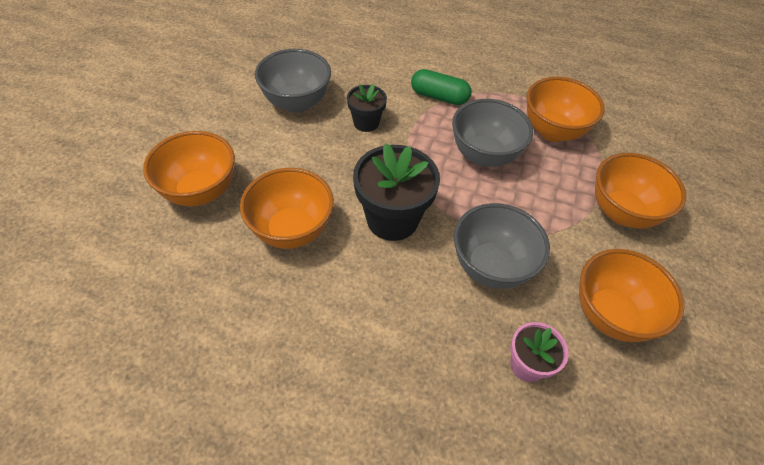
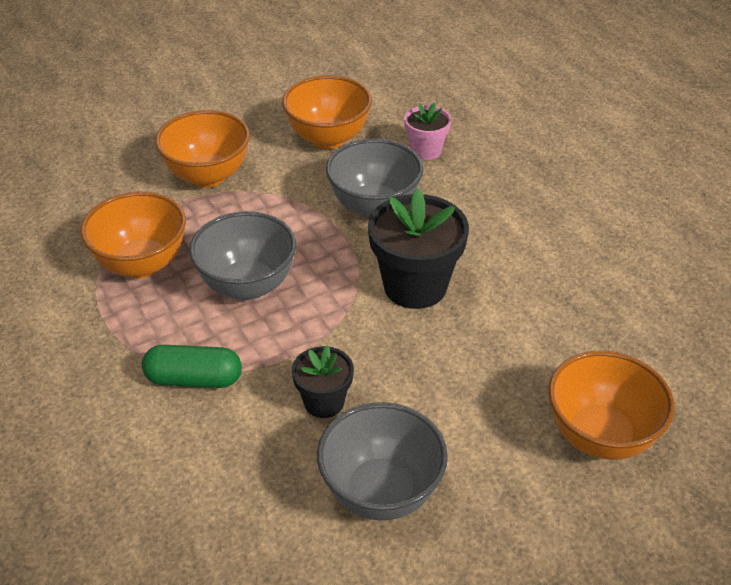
camera: 135 degrees left, 10 degrees down
(292, 230) = (525, 334): orange bowl -> none
(439, 97) = (194, 379): green capsule -> green capsule turned 60 degrees counterclockwise

